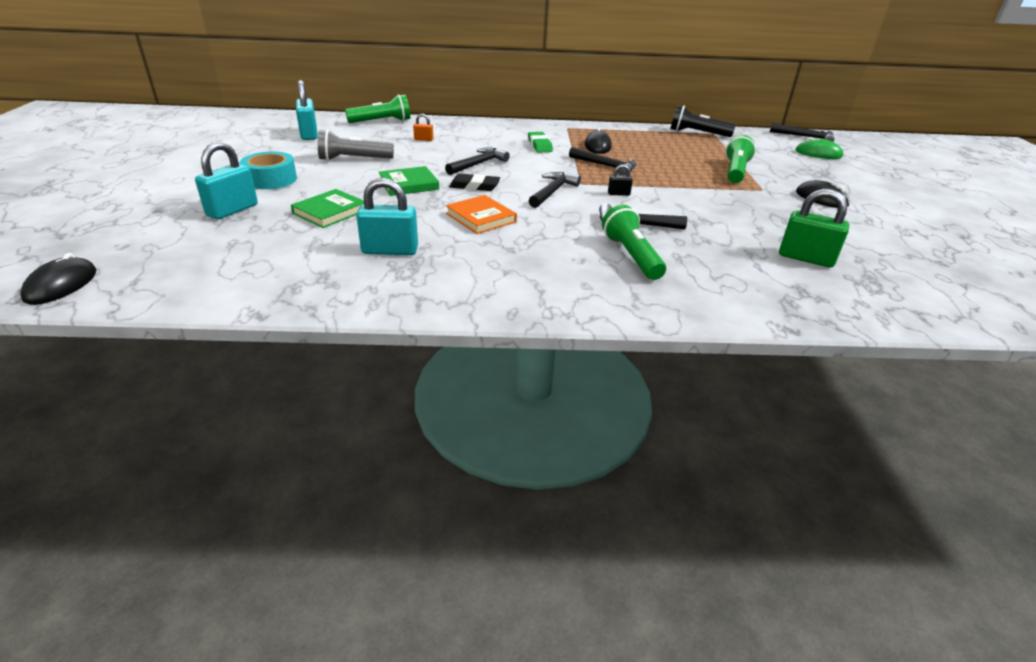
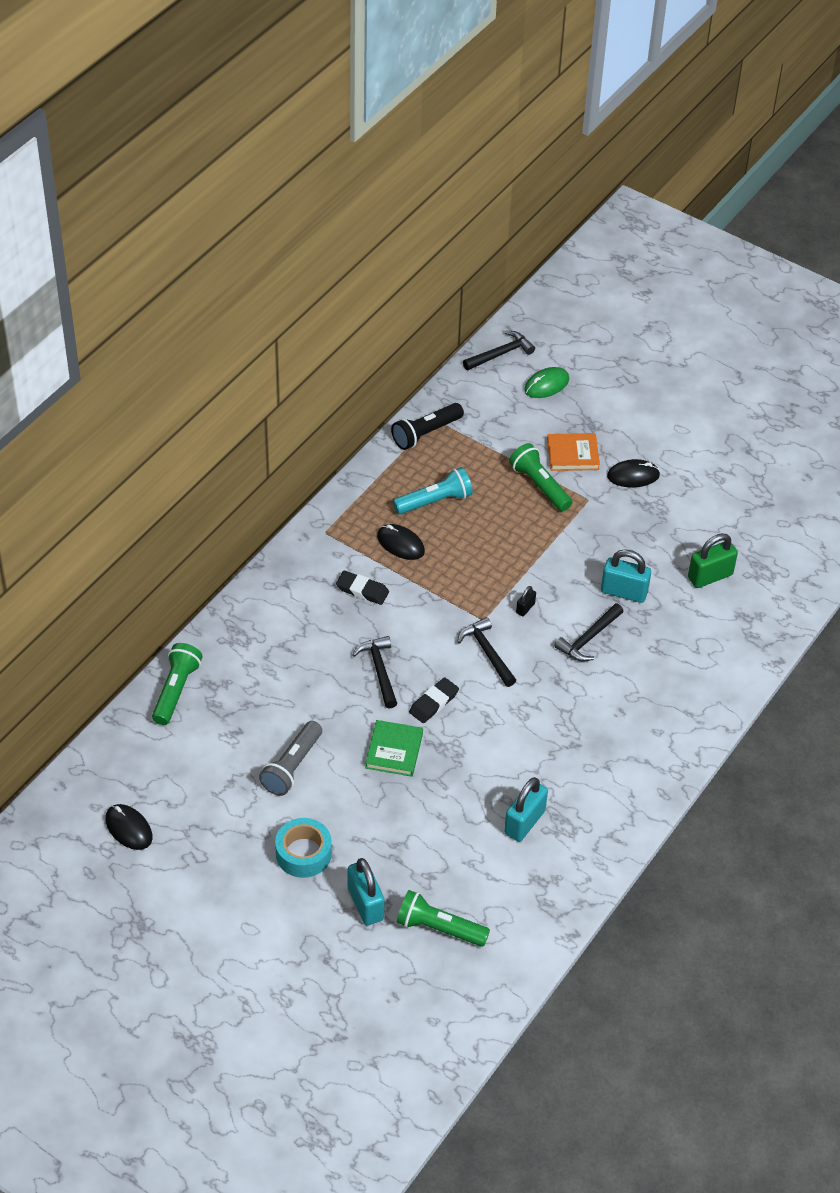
camera: 55 degrees left, 15 degrees up
(61, 285) = (445, 1044): black mouse -> black mouse (128, 828)
(309, 134) = (177, 777): turquoise padlock -> turquoise padlock (624, 592)
(330, 212) = (418, 834): green book -> none
(423, 139) = (270, 680): orange padlock -> none
(481, 218) = (505, 733): orange book -> orange book (572, 454)
(539, 145) = (362, 590): green eraser -> black eraser
(605, 166) = (456, 573): black hammer -> none
(631, 256) = (636, 677): green flashlight -> green flashlight (439, 928)
(651, 147) = (434, 501): none -> turquoise flashlight

